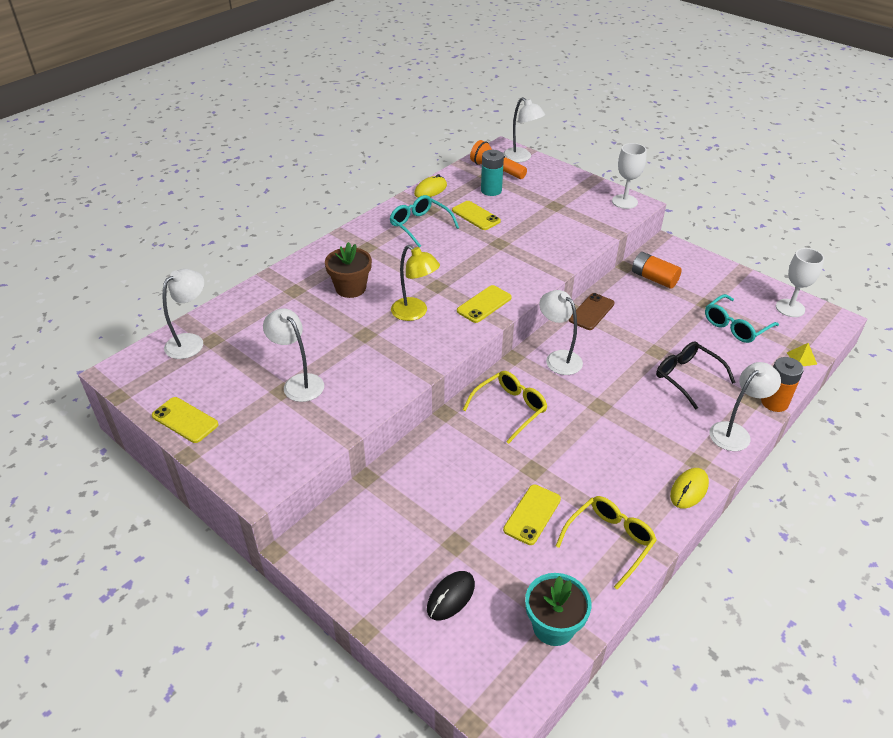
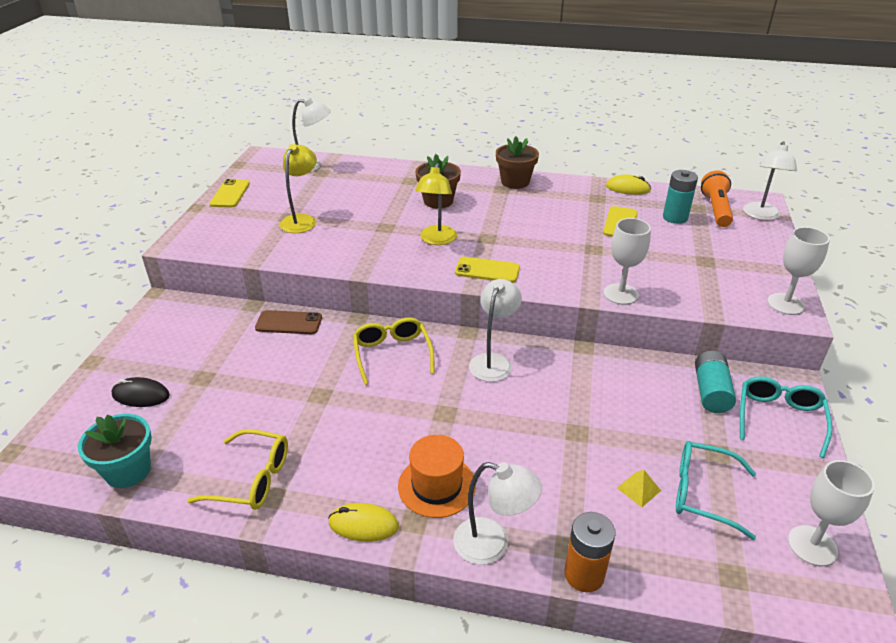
camera: 60 degrees right, 5 degrees down
(298, 383) = (302, 220): white lamp -> yellow lamp
(362, 235) = (515, 182): none -> brown flower pot
(419, 225) = (565, 201): turquoise glasses -> turquoise glasses (779, 418)
(510, 409) = (392, 354): yellow glasses -> yellow glasses turned 120 degrees counterclockwise
(532, 514) = (260, 413): yellow phone -> none
(565, 257) = (620, 294): none -> white goblet
(591, 312) = (592, 361): brown phone -> brown phone (289, 323)
(654, 278) = (711, 392): orange battery -> turquoise battery
(670, 438) = (437, 485): none -> orange hat
(687, 377) = (555, 472): black glasses -> none
(801, 358) = (709, 586): yellow pyramid -> yellow pyramid (638, 489)

